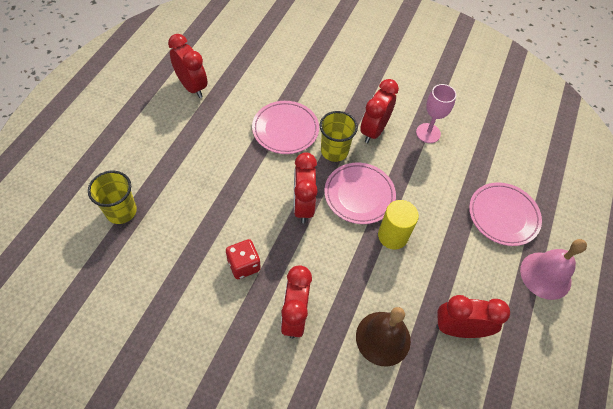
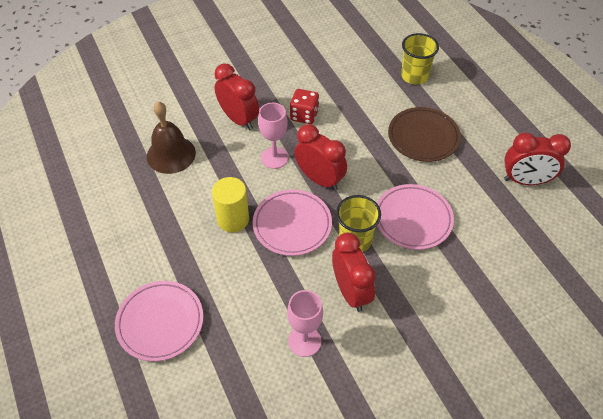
camera: 135 degrees right, 5 degrees down
(197, 165) = (423, 137): none -> brown plate
(311, 252) = (274, 158): none -> pink goblet
(458, 329) = (124, 202): red clock -> none
(545, 275) = (83, 302): pink bell -> none

